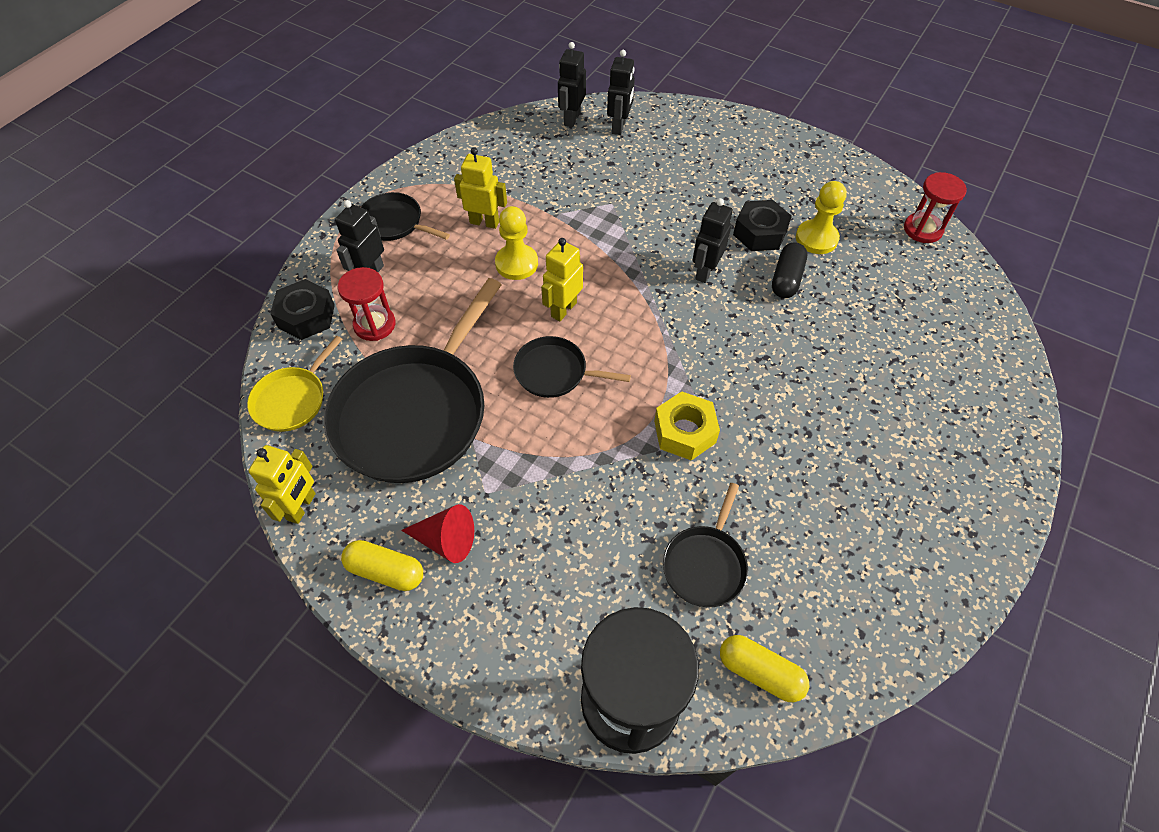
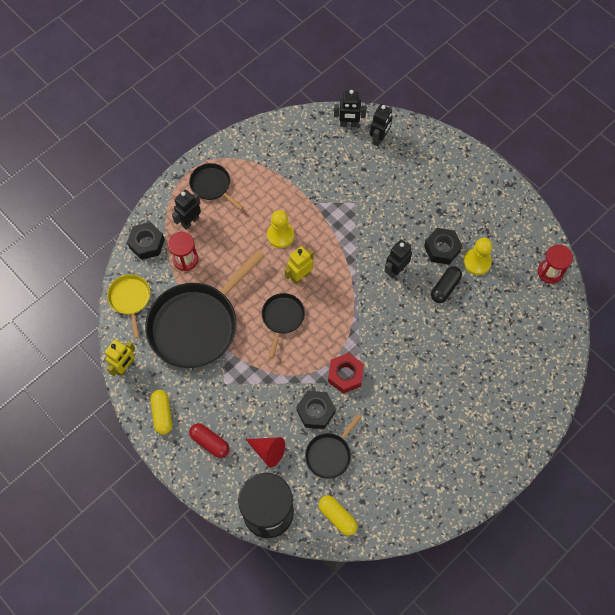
camera: 15 degrees right, 10 degrees up
(292, 400) = (130, 299): yellow pan -> yellow pan turned 120 degrees clockwise
(386, 571) = (162, 414): yellow capsule -> yellow capsule turned 45 degrees clockwise
(446, 540) = (197, 405): red cone -> red cone (268, 451)
(484, 222) = (268, 198): yellow robot -> none
(485, 599) = (210, 442): none -> red capsule
(554, 372) = (282, 318): black pan -> black pan turned 75 degrees clockwise
(571, 119) = (349, 124): black robot -> black robot turned 120 degrees counterclockwise
(656, 500) = (315, 411): none -> black nut
(684, 432) = (345, 375): yellow nut -> red nut

